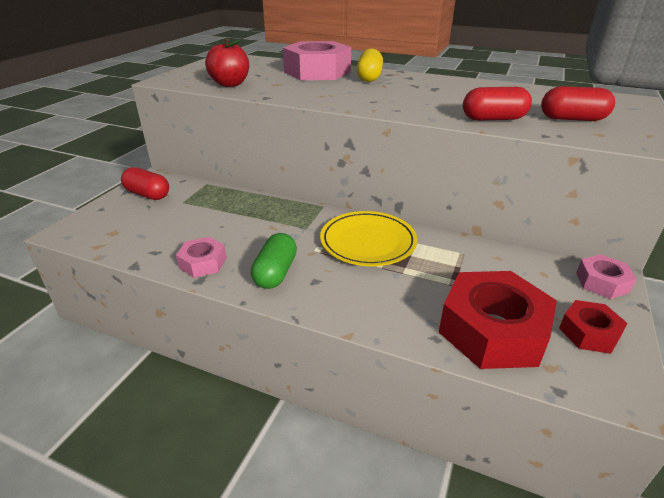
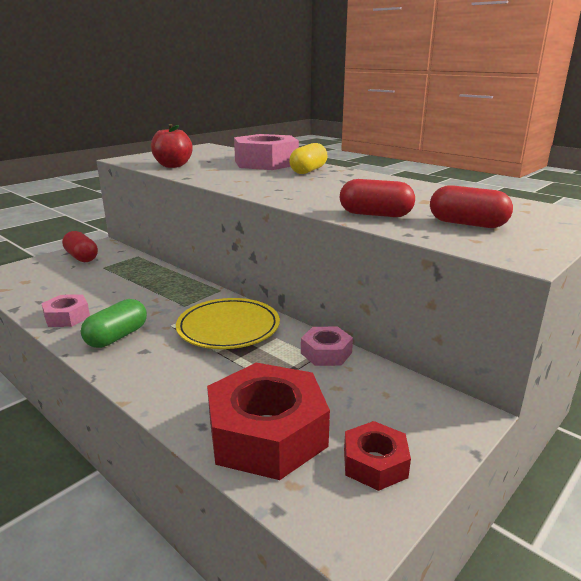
camera: 20 degrees right, 10 degrees down
(602, 282) = (448, 417): pink nut -> pink nut (326, 353)

